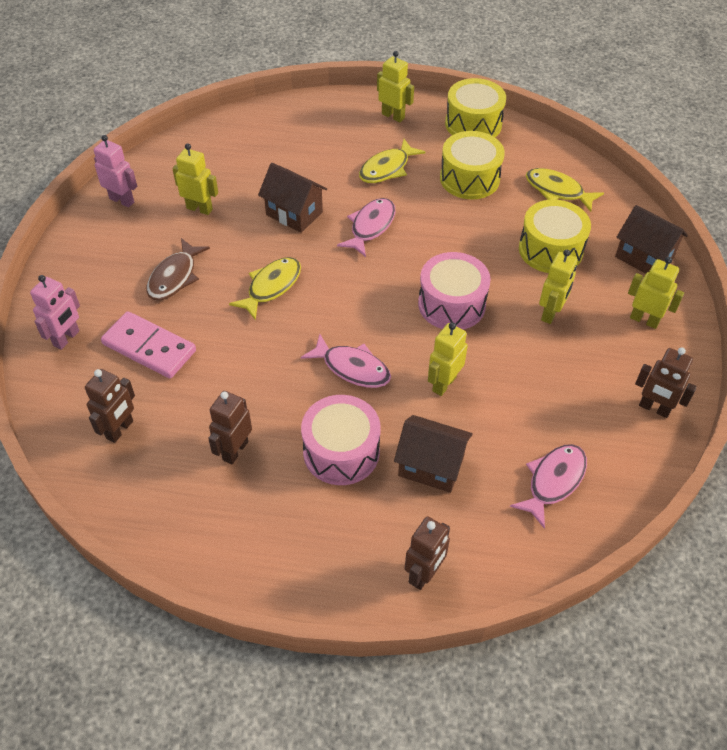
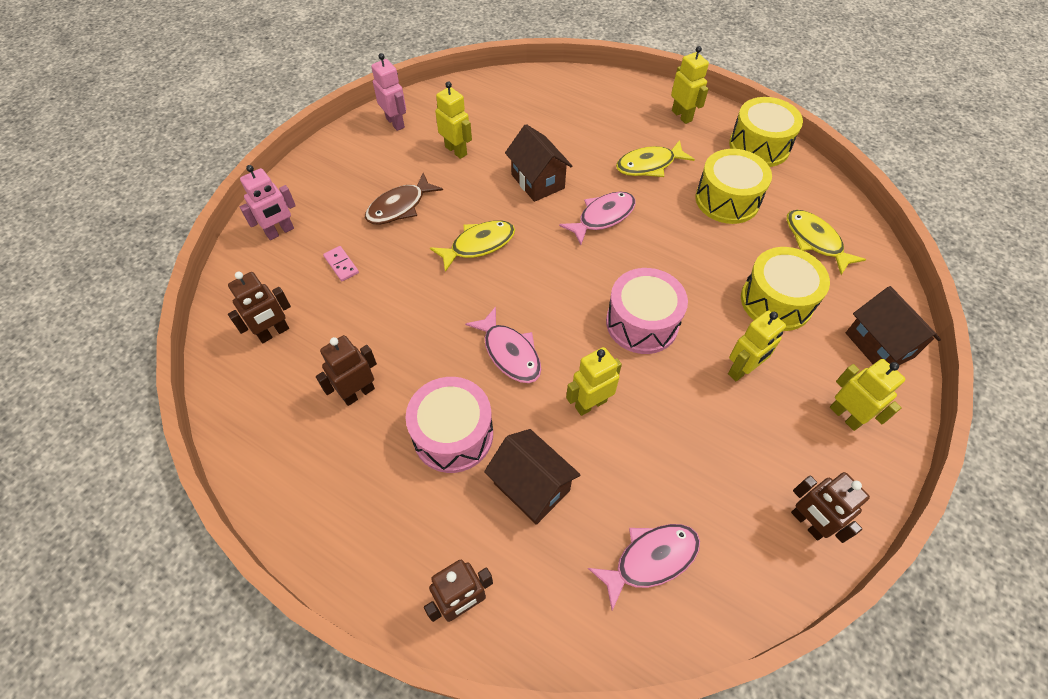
camera: 25 degrees right, 5 degrees up
(149, 348) = (341, 265): pink domino -> pink domino, size x0.47

